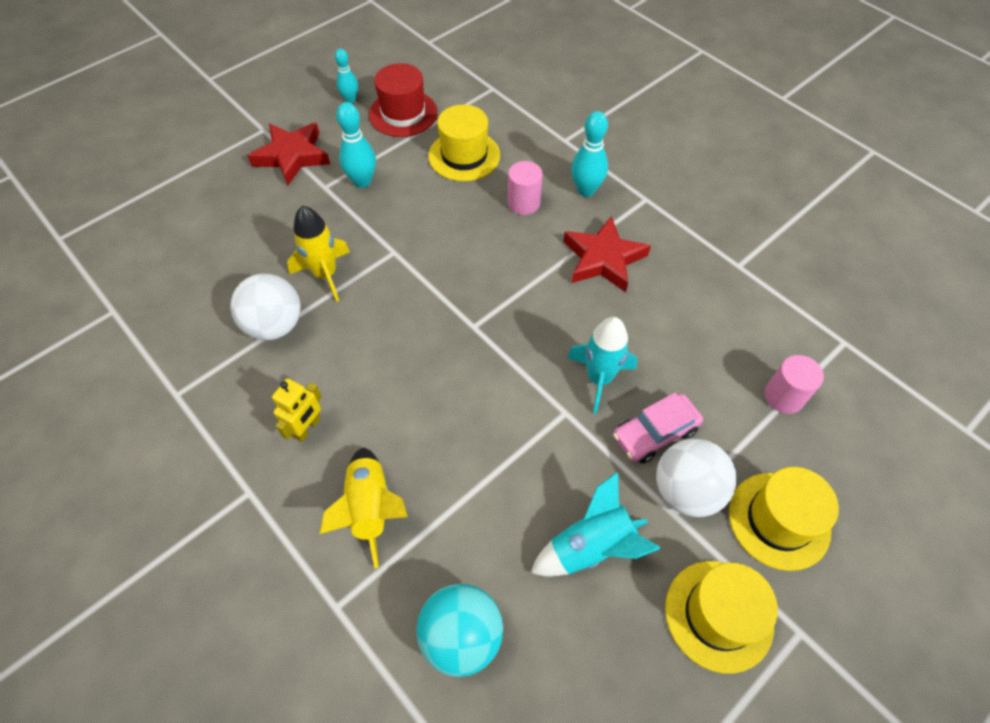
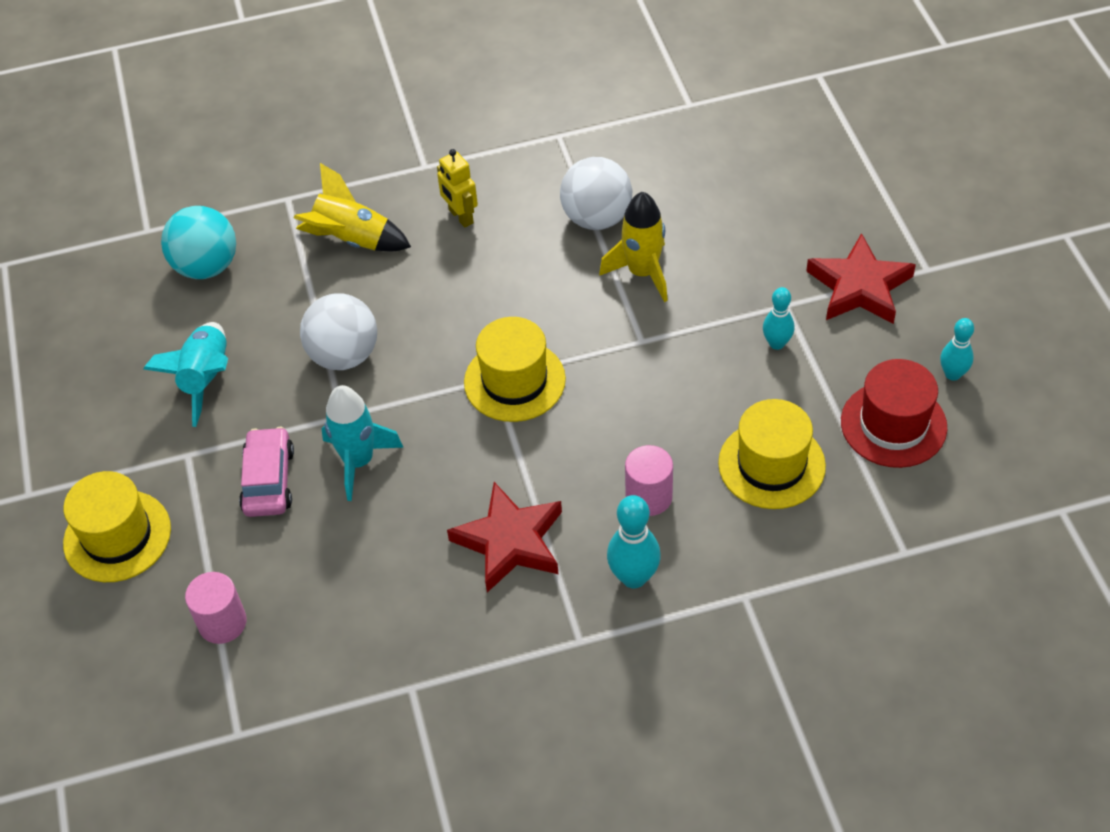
camera: 120 degrees right, 5 degrees down
(362, 181) = (776, 343): turquoise bowling pin -> turquoise bowling pin, size x0.65
(686, 491) = (197, 476): white ball -> white ball (344, 355)
(718, 615) = (86, 442): yellow hat -> yellow hat (514, 381)

